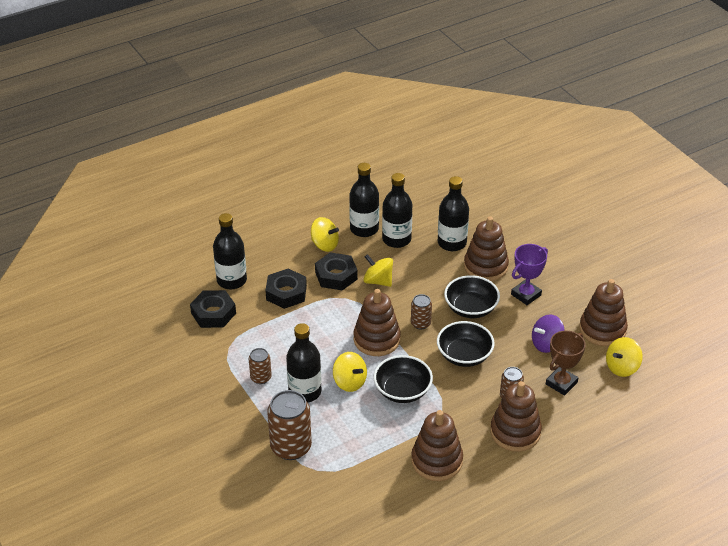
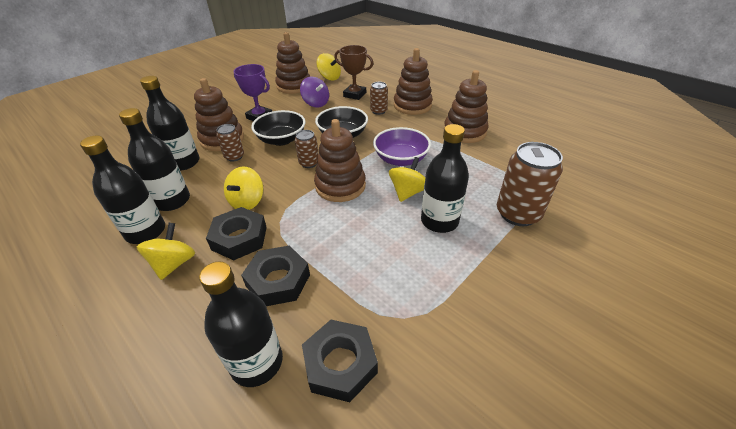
camera: 105 degrees left, 0 degrees up
(261, 378) = (440, 265): brown can -> brown can (234, 156)
(402, 391) = (401, 159): black bowl -> purple bowl

